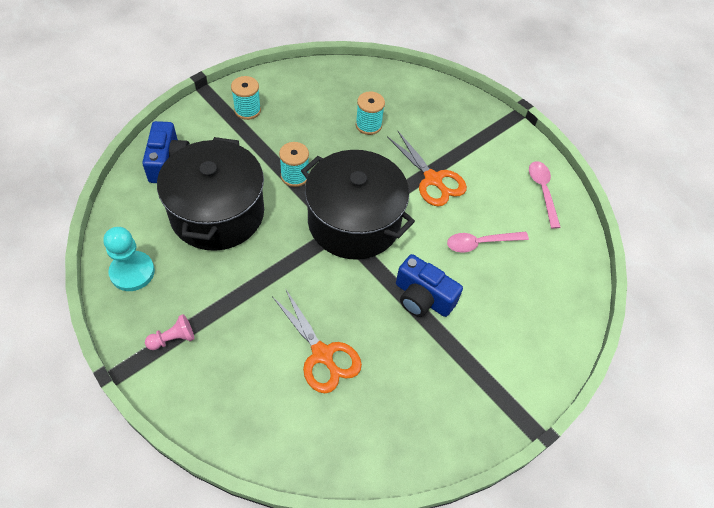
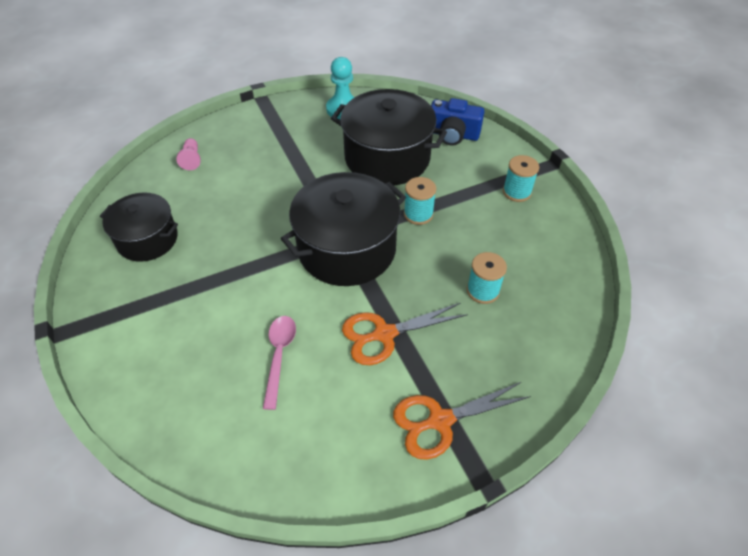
camera: 110 degrees right, 5 degrees down
(173, 339) = (275, 124): pink pawn -> pink pawn (192, 159)
(322, 355) = (218, 201): orange scissors -> orange scissors (440, 421)
(398, 405) = (147, 239): none -> black pot
(423, 297) = (237, 283): blue camera -> none
(542, 191) = (331, 461): pink spoon -> none

